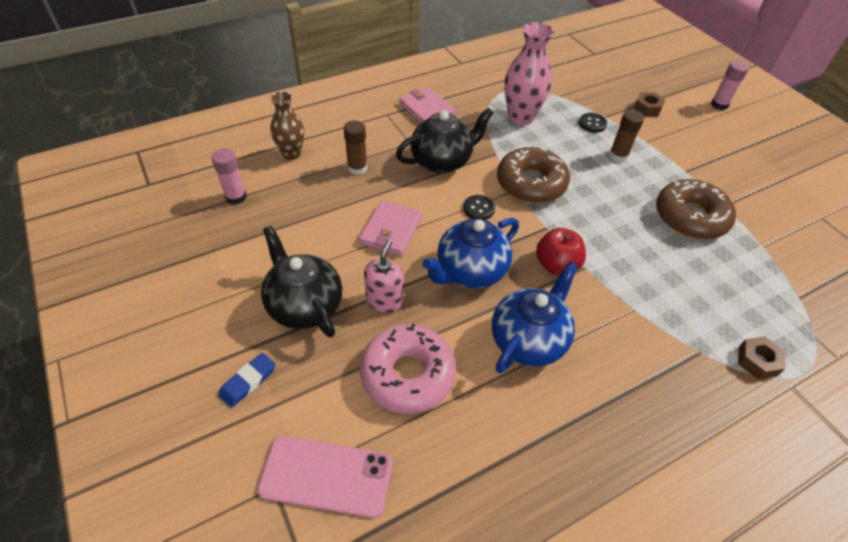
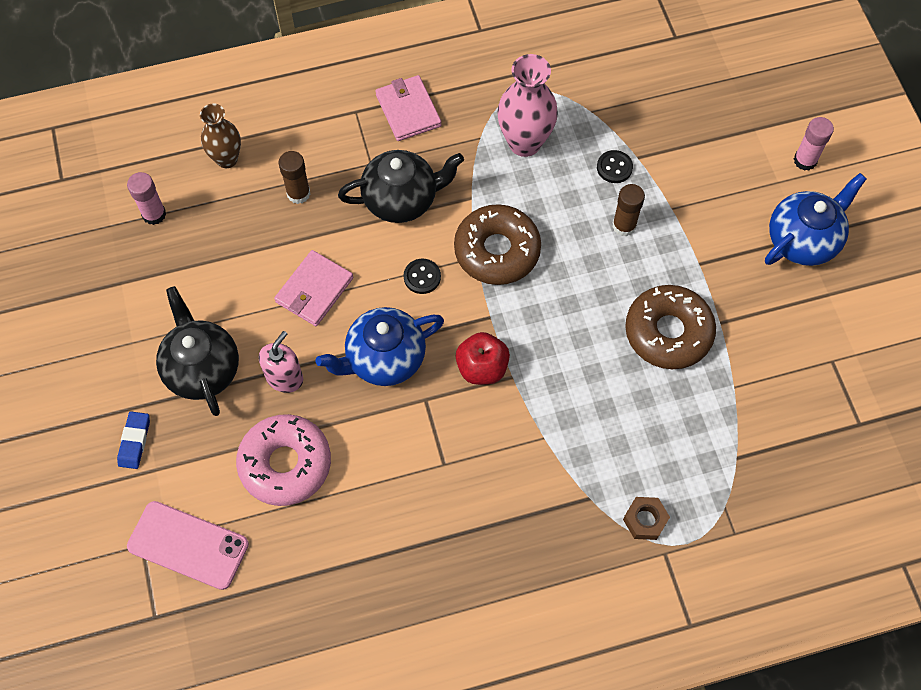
camera: 15 degrees right, 15 degrees up
(248, 381) = (134, 441): blue eraser -> blue eraser turned 45 degrees counterclockwise
(528, 340) = (417, 451): blue teapot -> blue teapot (803, 240)
(647, 108) = (701, 152): brown nut -> none

